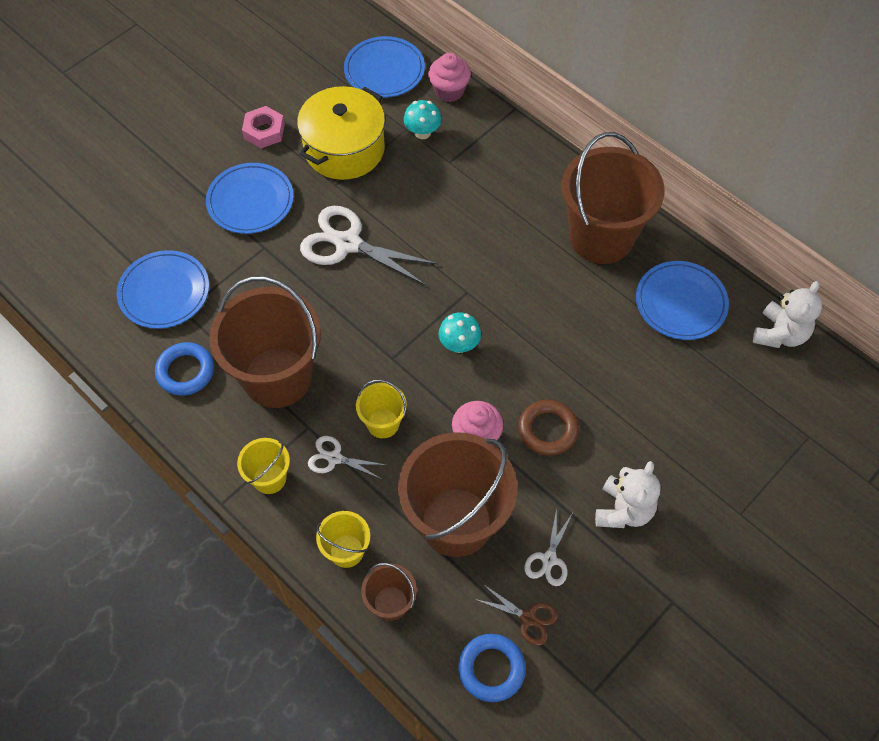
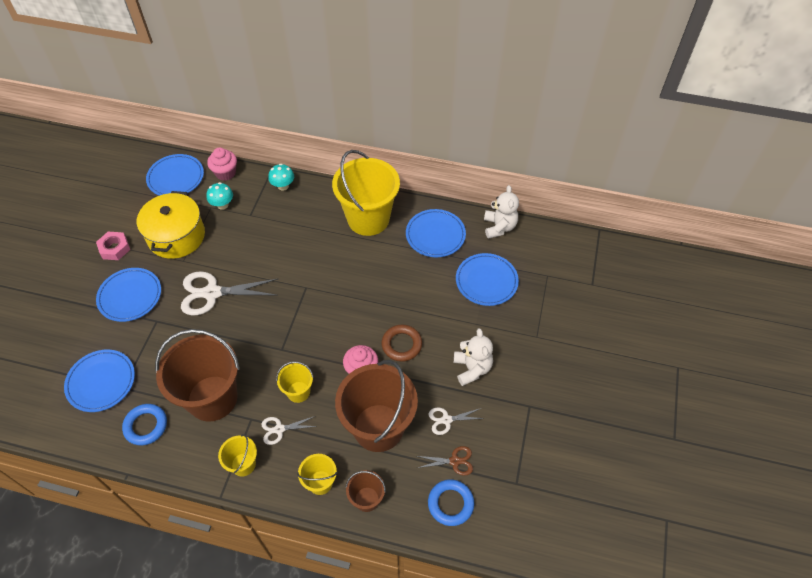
camera: 30 degrees left, 5 degrees down
(459, 344) = (319, 321): turquoise mushroom -> turquoise mushroom (283, 186)
(549, 559) = (446, 420): white scissors -> white scissors turned 90 degrees clockwise
(601, 237) = (368, 219): brown bucket -> yellow bucket
(715, 401) = (486, 281): none -> blue plate

